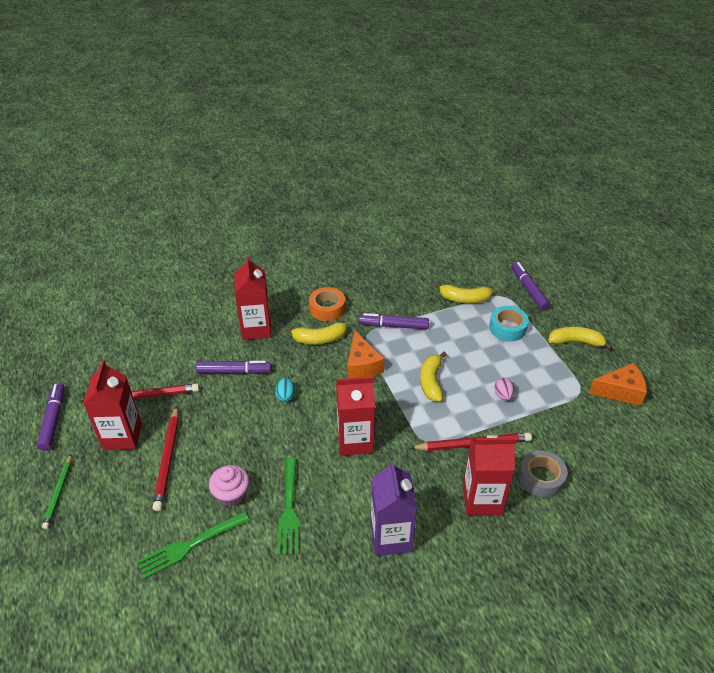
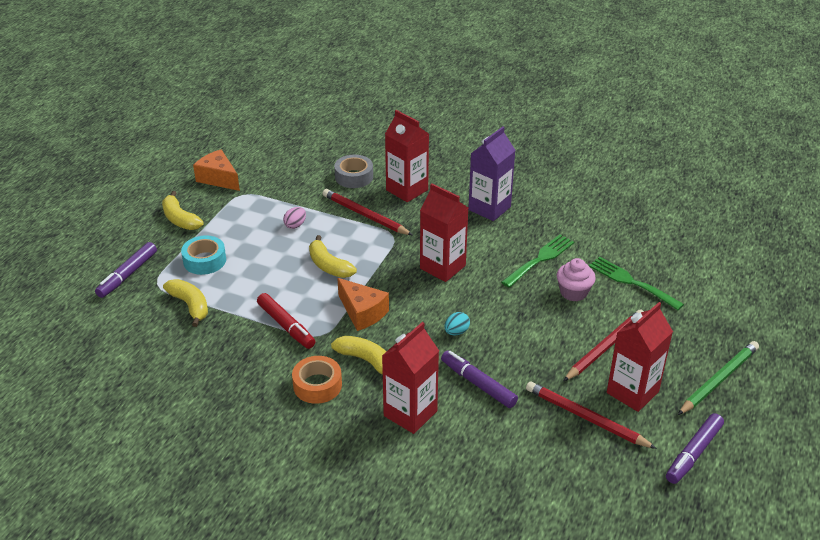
camera: 135 degrees left, 5 degrees down
(58, 493) = (719, 380): green pencil -> green pencil, size x1.51
(190, 545) = (631, 282): green fork -> green fork turned 150 degrees counterclockwise
(362, 365) = (362, 312): orange cheese -> orange cheese turned 105 degrees clockwise
(393, 325) = (286, 326): purple marker -> red marker
(431, 382) = (329, 266): yellow banana -> yellow banana turned 90 degrees clockwise

